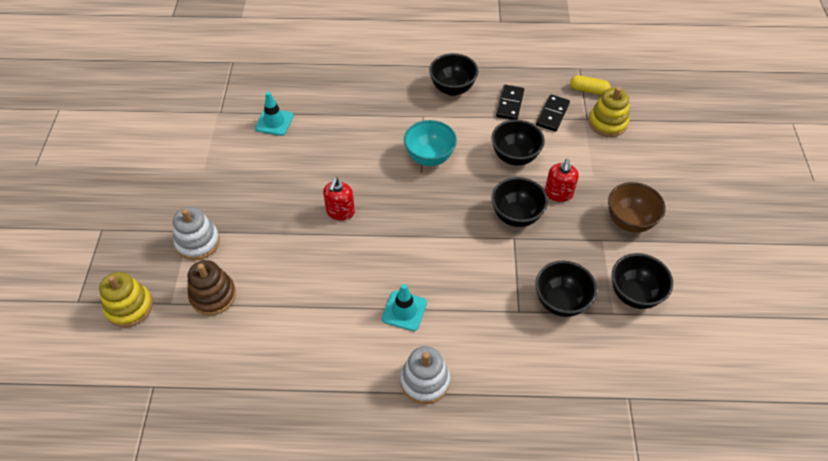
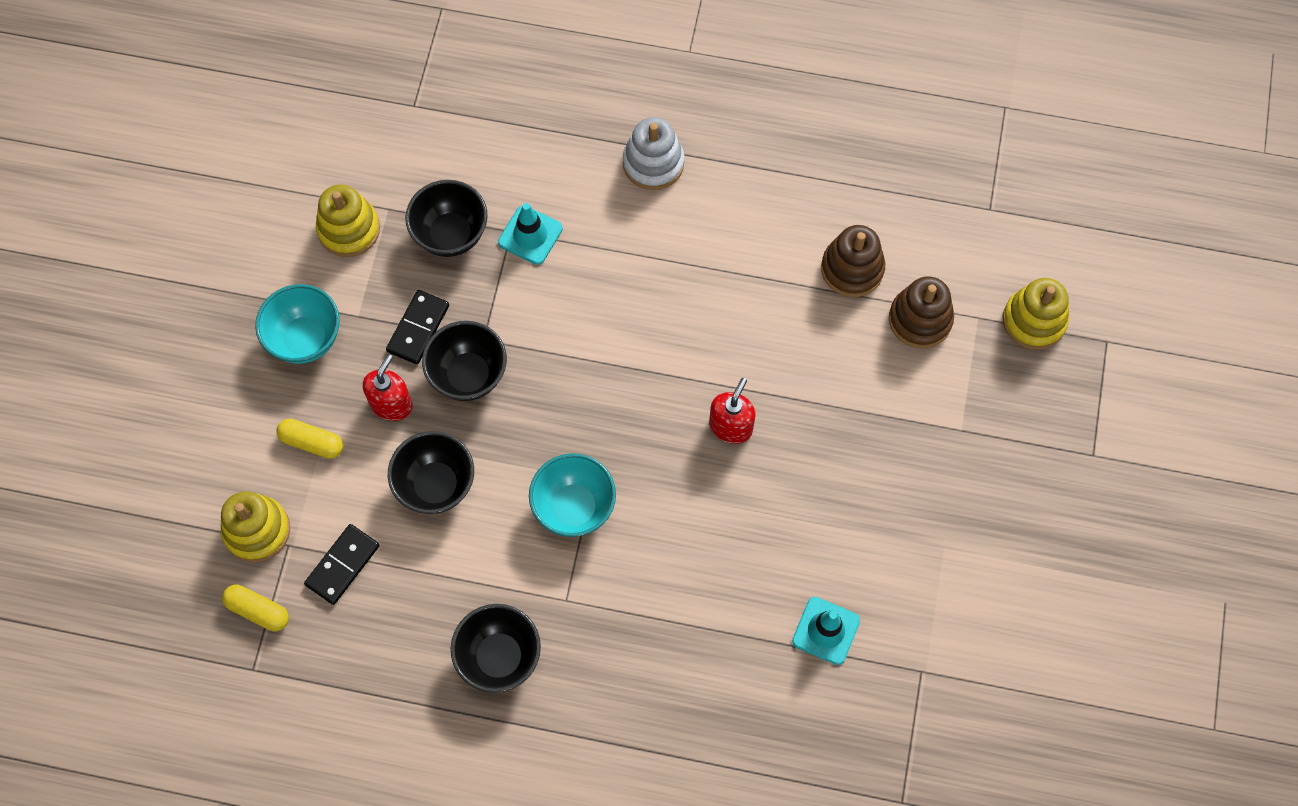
camera: 170 degrees left, 15 degrees up
(198, 242) = (946, 408): white stacking toy -> none
(263, 323) = (852, 269): none -> brown stacking toy
(404, 311) = (662, 256): turquoise traffic cone -> turquoise traffic cone (530, 235)
(510, 104) = (408, 602): black domino -> black domino (418, 328)
(597, 167) = (312, 442): none -> yellow capsule
(629, 221) = (305, 339): brown bowl -> turquoise bowl
(634, 294) = (349, 229): black bowl -> yellow stacking toy

